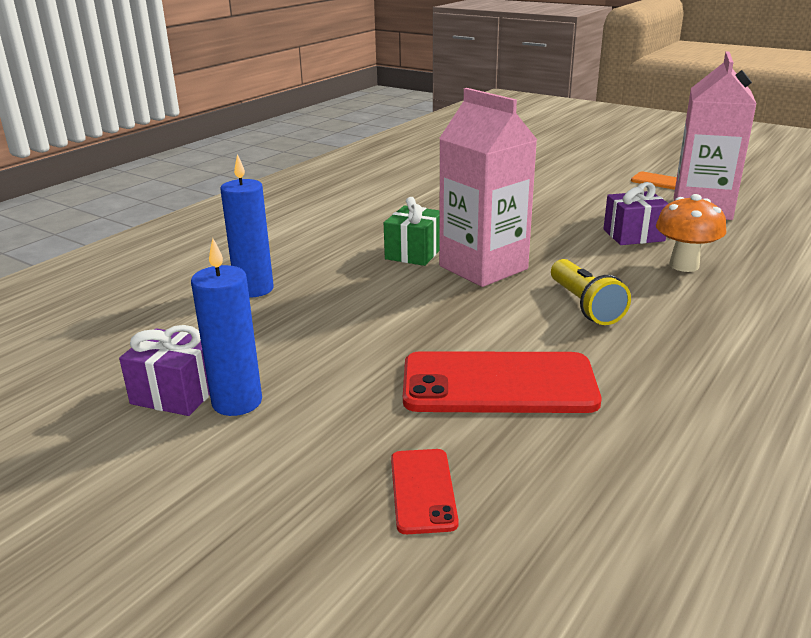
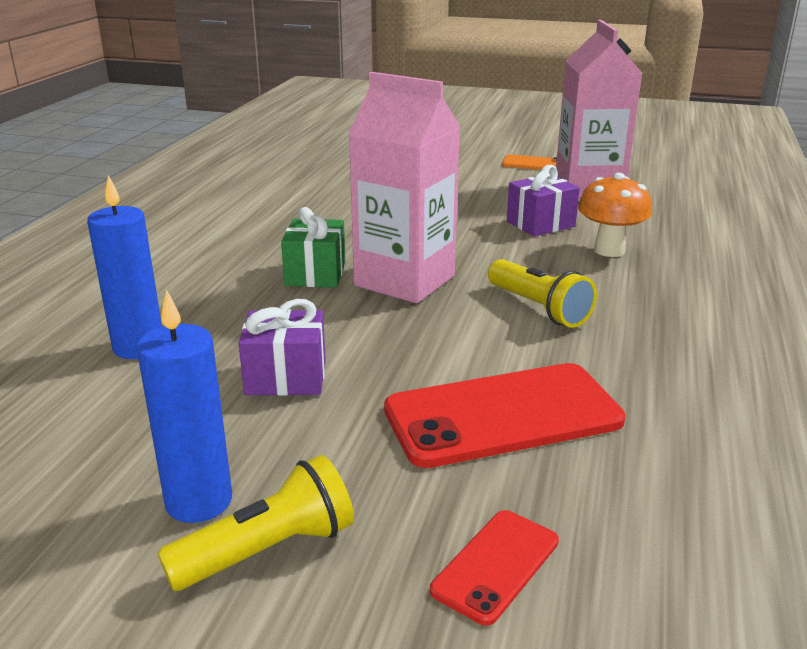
camera: 20 degrees left, 0 degrees up
(176, 394) = (107, 507): purple gift -> purple gift (286, 377)
(265, 444) = (267, 550): none -> yellow flashlight
(422, 490) = (496, 565): red phone -> red phone turned 60 degrees clockwise

